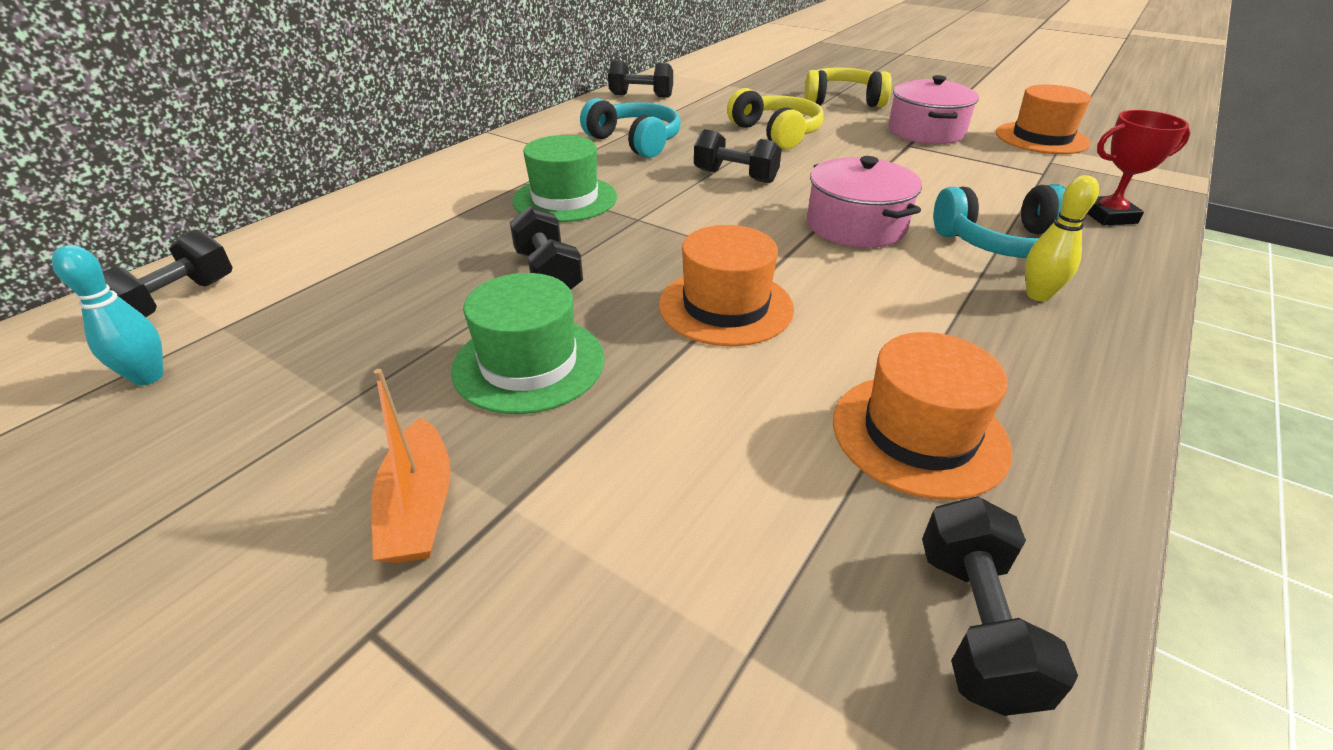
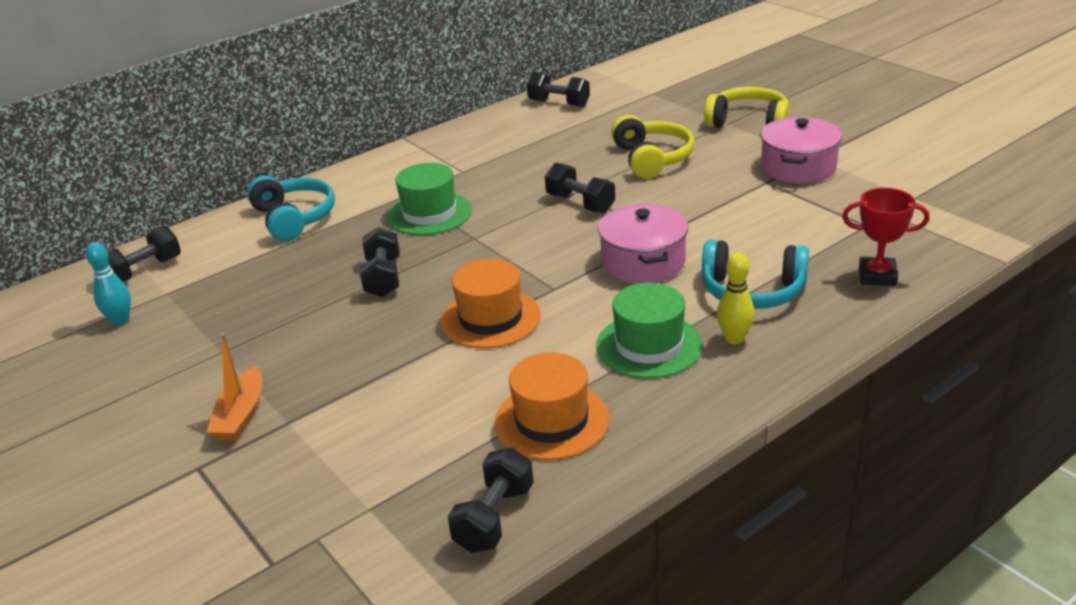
camera: 20 degrees right, 5 degrees down
(529, 363) = (338, 342): green hat -> green hat (649, 345)
(635, 142) = (520, 158): turquoise headphones -> turquoise headphones (294, 218)
(1041, 138) = (909, 184): orange hat -> none

